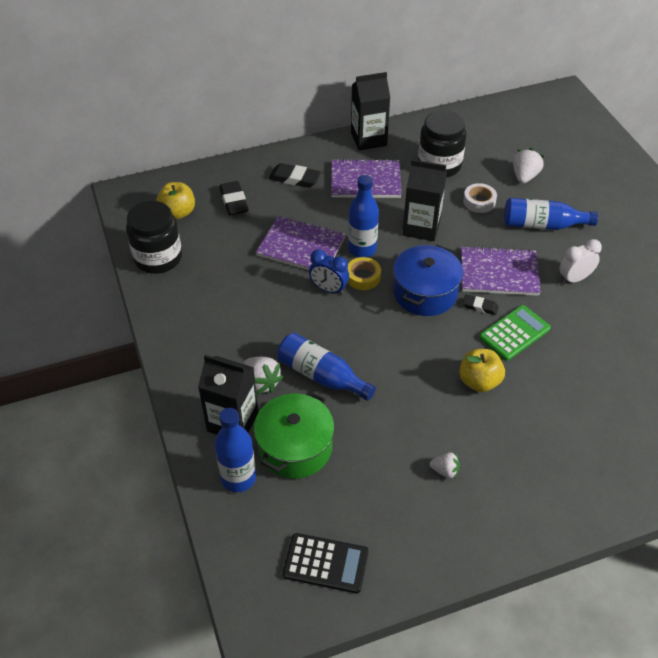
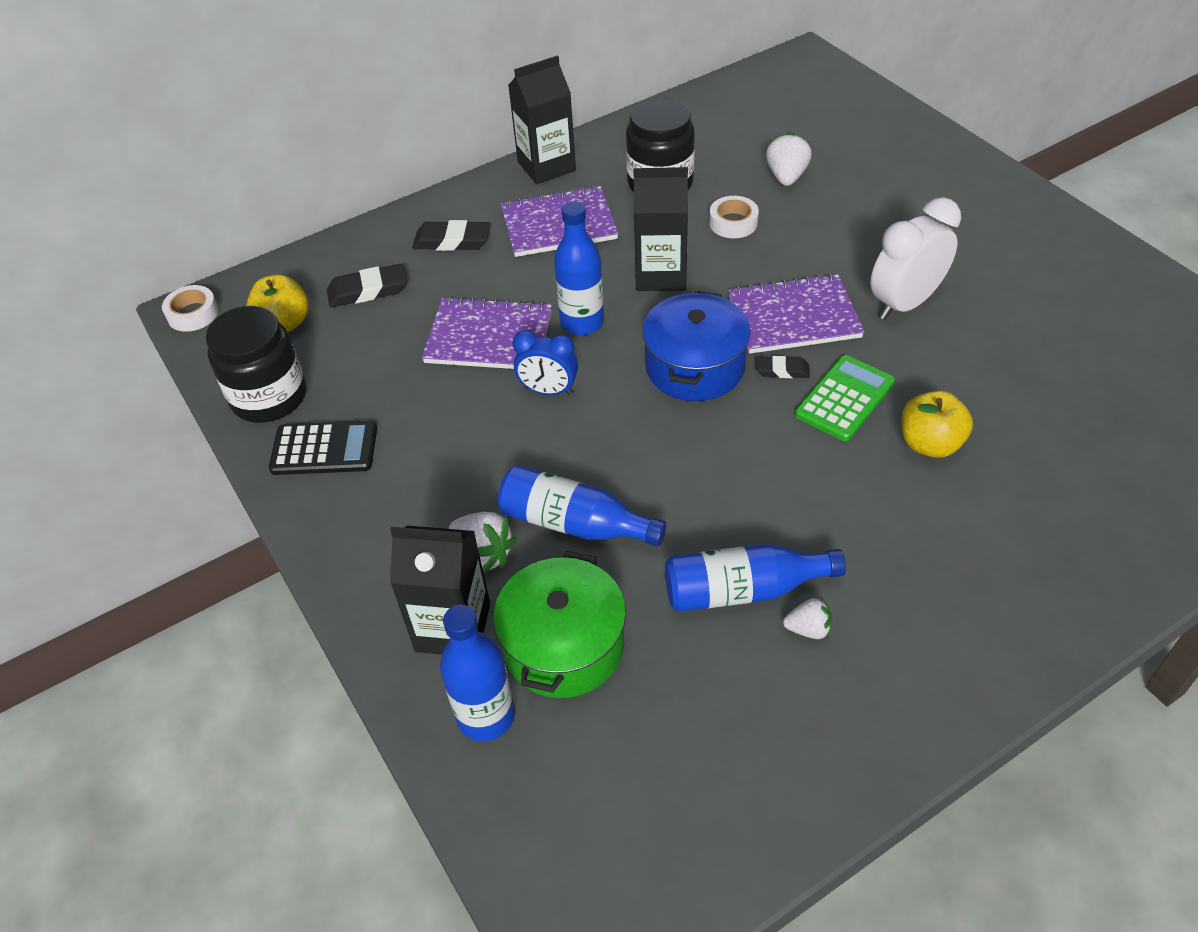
camera: 10 degrees left, 0 degrees up
(124, 195) = (193, 314): none -> white tape
(234, 201) = (368, 290): black eraser -> black eraser turned 75 degrees counterclockwise
(326, 563) = (666, 825): black calculator -> black calculator (324, 449)
(363, 277) = (595, 362): yellow tape -> none
(479, 381) = (816, 481): yellow apple -> yellow apple (930, 444)
(542, 225) = (833, 238): blue bottle -> blue bottle (742, 590)
(574, 279) = (904, 303): white clock -> white clock, size x1.56

